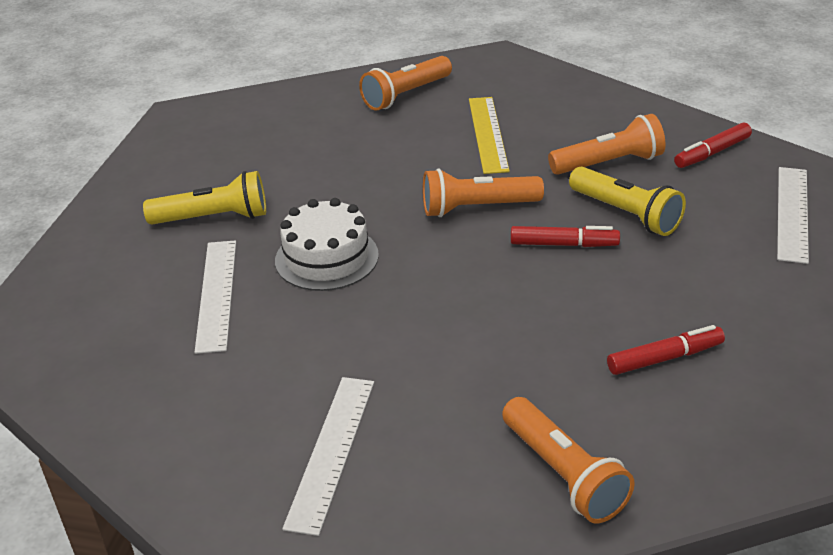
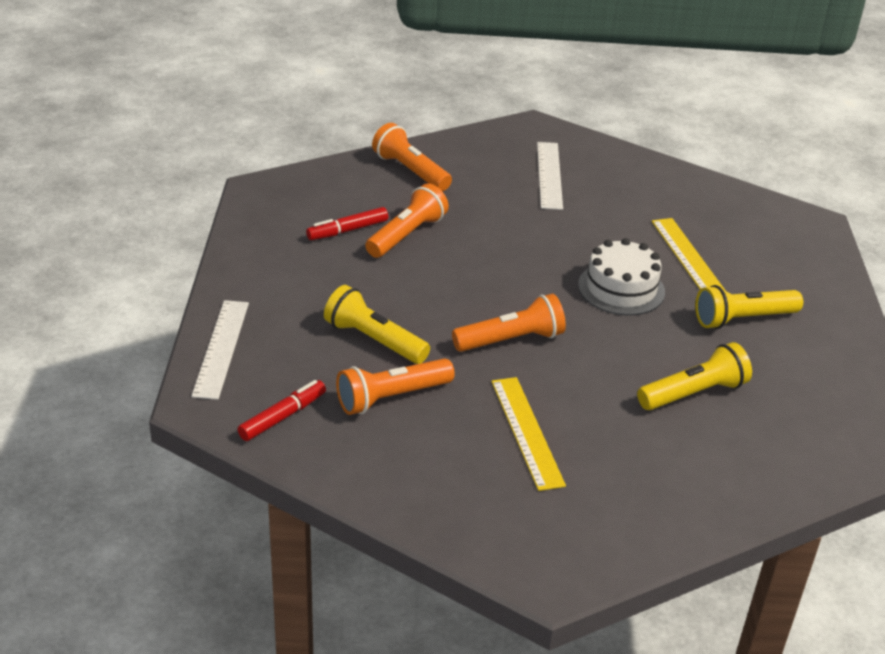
camera: 165 degrees right, 0 degrees up
(216, 294) = (688, 257): white ruler -> yellow ruler
(318, 155) = (694, 393): none -> yellow flashlight
(405, 95) = (645, 491): orange flashlight -> orange flashlight (407, 235)
(564, 244) = (427, 309): red marker -> none

